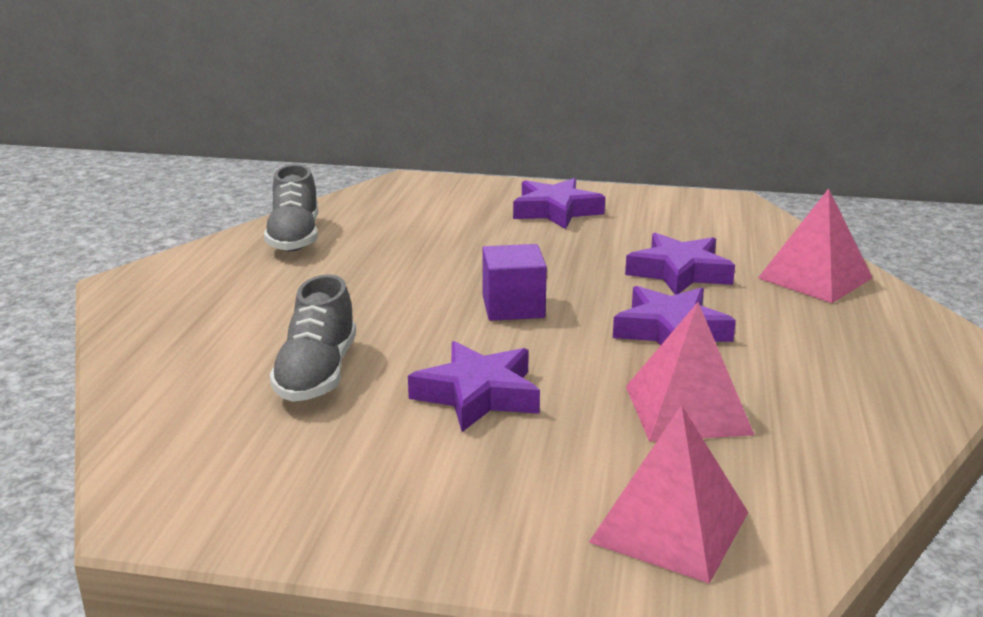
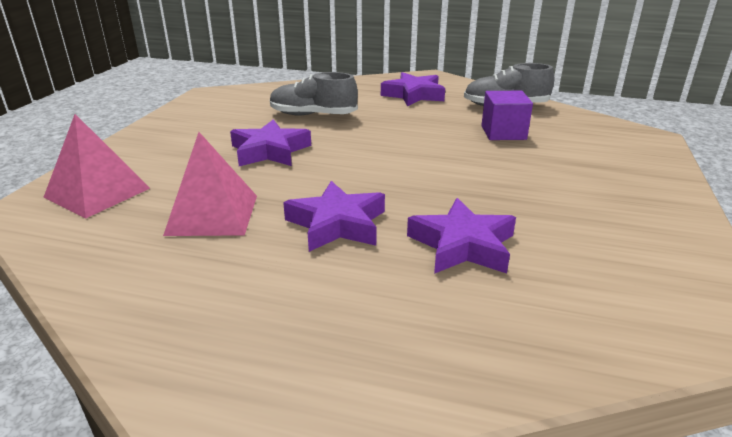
camera: 95 degrees right, 5 degrees up
(513, 307) = (390, 166): purple cube -> purple cube (503, 132)
(556, 211) = (610, 195): purple star -> purple star (414, 95)
(815, 277) = (457, 341): pink pyramid -> none

